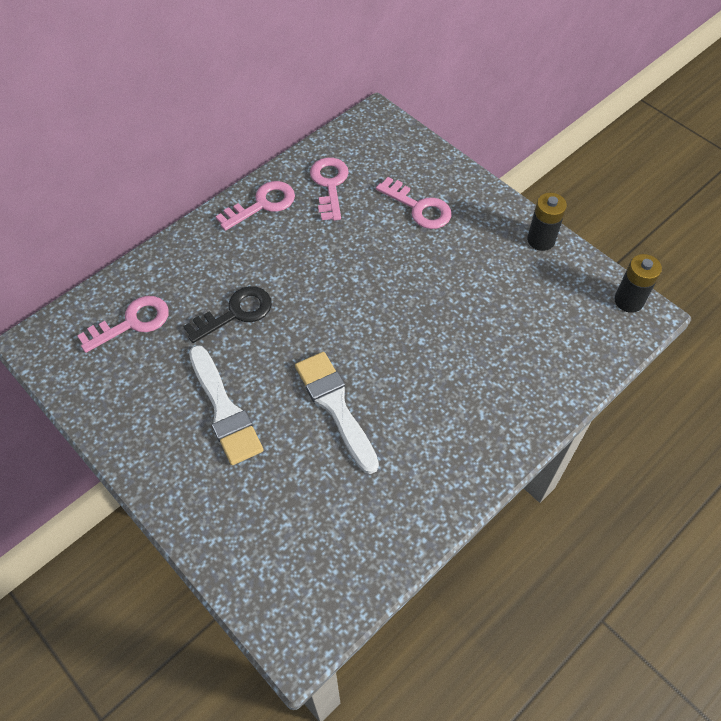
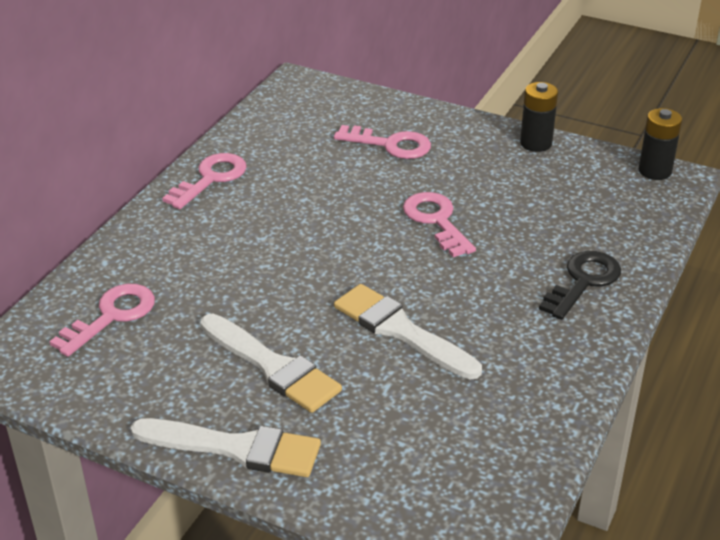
camera: 20 degrees left, 20 degrees down
(164, 479) = (236, 448): none -> white brush
(235, 313) = (235, 278): black key -> black key (583, 282)
(329, 185) = (279, 146): pink key -> pink key (436, 221)

